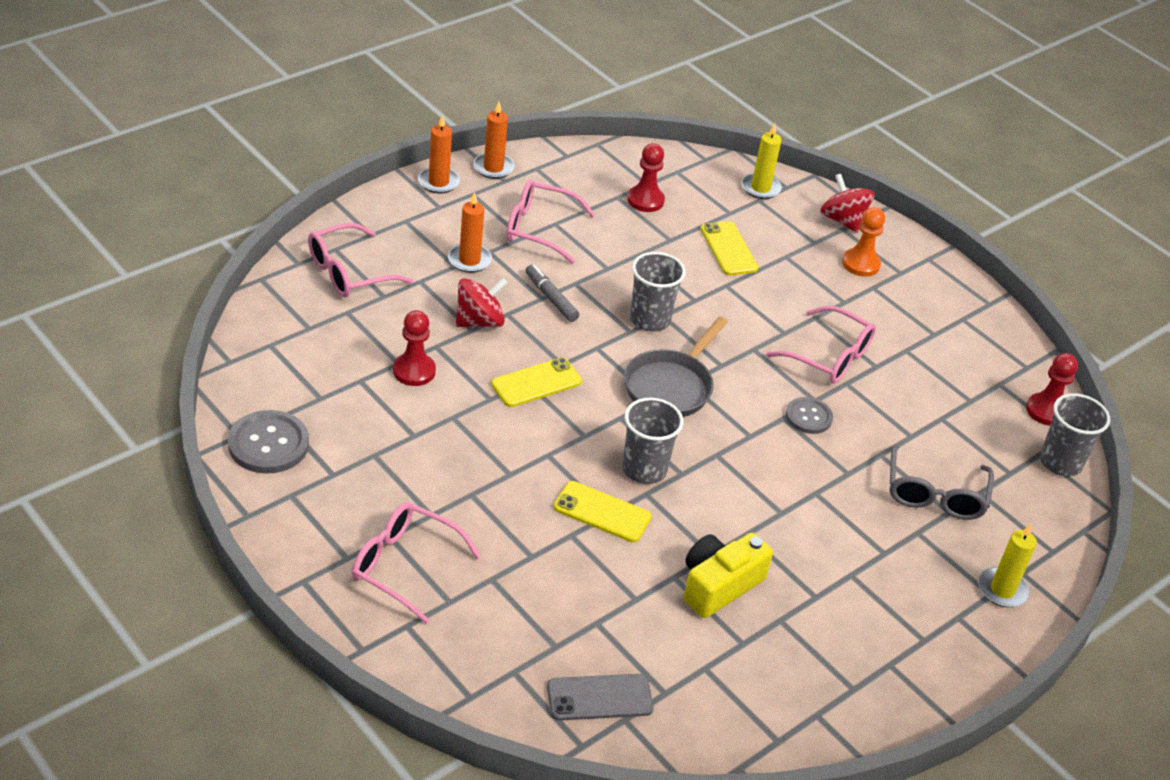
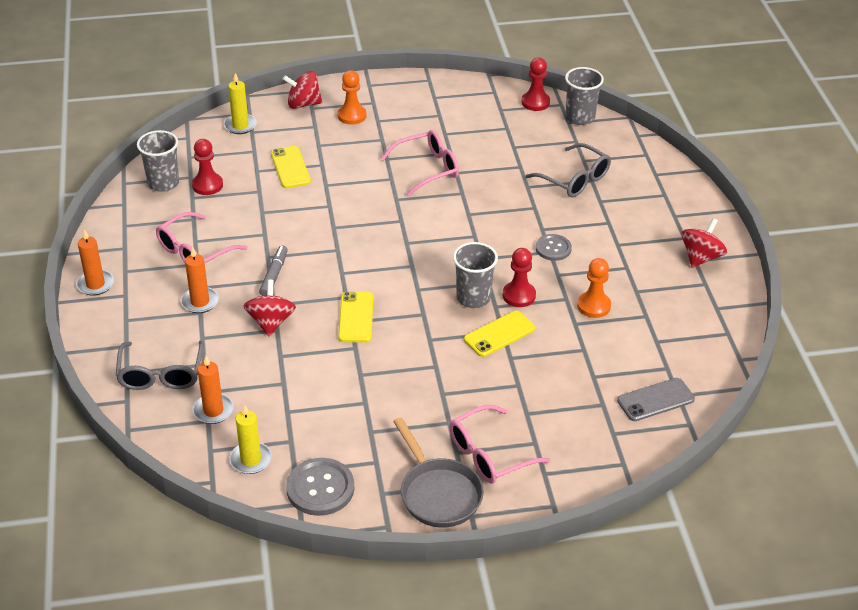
camera: 55 degrees left, 0 degrees up
(348, 272) = (161, 375): pink glasses -> grey glasses
(414, 371) = (298, 377): red pawn -> red pawn (519, 295)
(493, 168) = (104, 248): orange candle -> orange candle (213, 410)
(551, 298) = (274, 275): grey marker -> grey marker turned 105 degrees clockwise
(599, 697) = (655, 400): grey phone -> grey phone turned 45 degrees clockwise
(650, 319) = (333, 235): grey cup -> grey cup (163, 183)
(670, 386) = (405, 253): grey pan -> grey pan (438, 493)
(719, 585) = (593, 306): yellow camera -> orange pawn
(729, 249) = (290, 167): yellow phone -> yellow phone turned 60 degrees clockwise
(808, 417) = (475, 202): grey button -> grey button (553, 248)
(901, 669) = (701, 257): none -> red spinning top
(1002, 590) = (663, 188): yellow candle -> yellow candle (251, 460)

